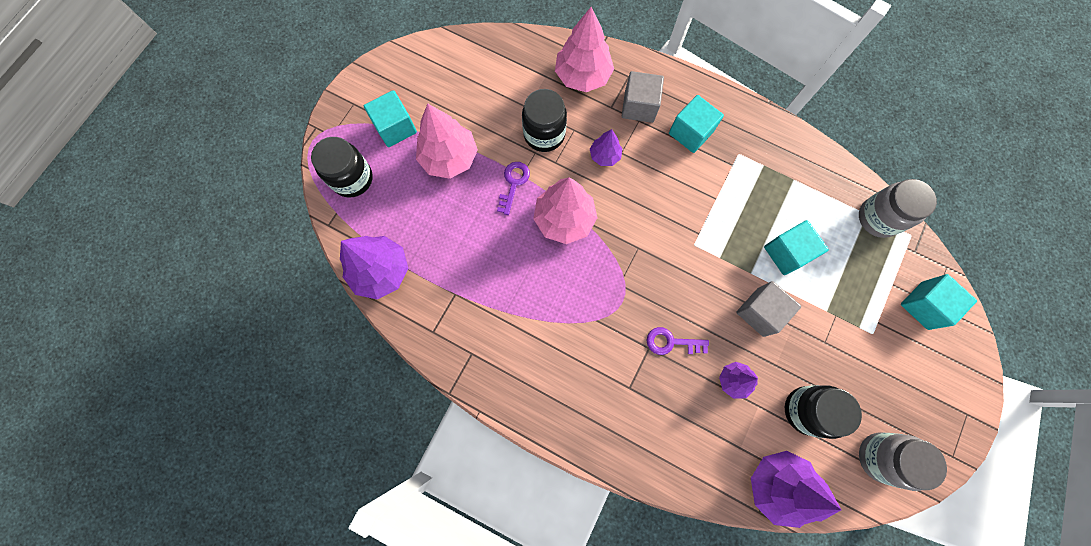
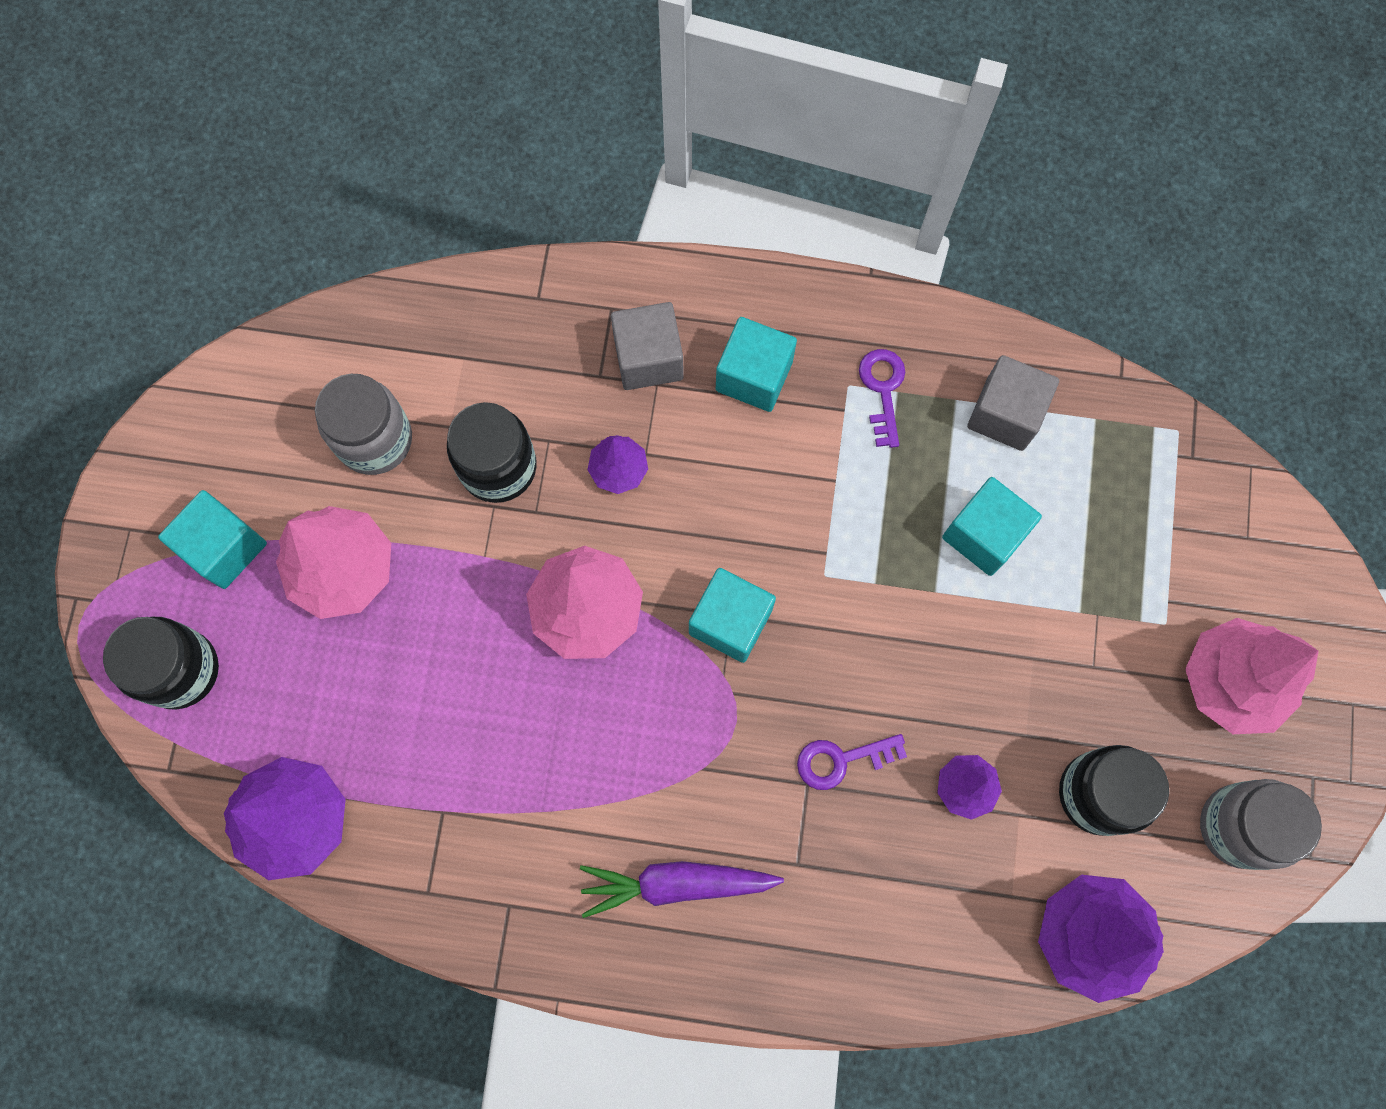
camera: 20 degrees left, 0 degrees up
(513, 184) = (475, 577): purple key -> purple key (883, 390)
(562, 374) = (676, 884): none -> purple carrot
(583, 76) = (530, 335): pink tree -> pink tree (1231, 681)
(760, 312) = (972, 654): grey cube -> grey cube (1005, 414)
(878, 218) = (1115, 419): grey jar -> grey jar (375, 439)
(924, 305) = (1233, 545): turquoise cube -> turquoise cube (730, 621)

